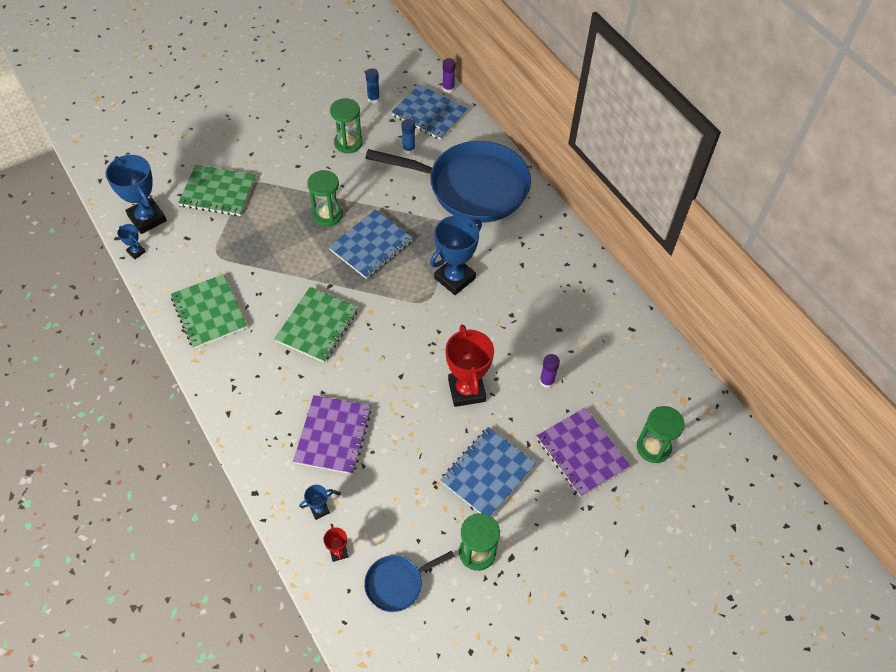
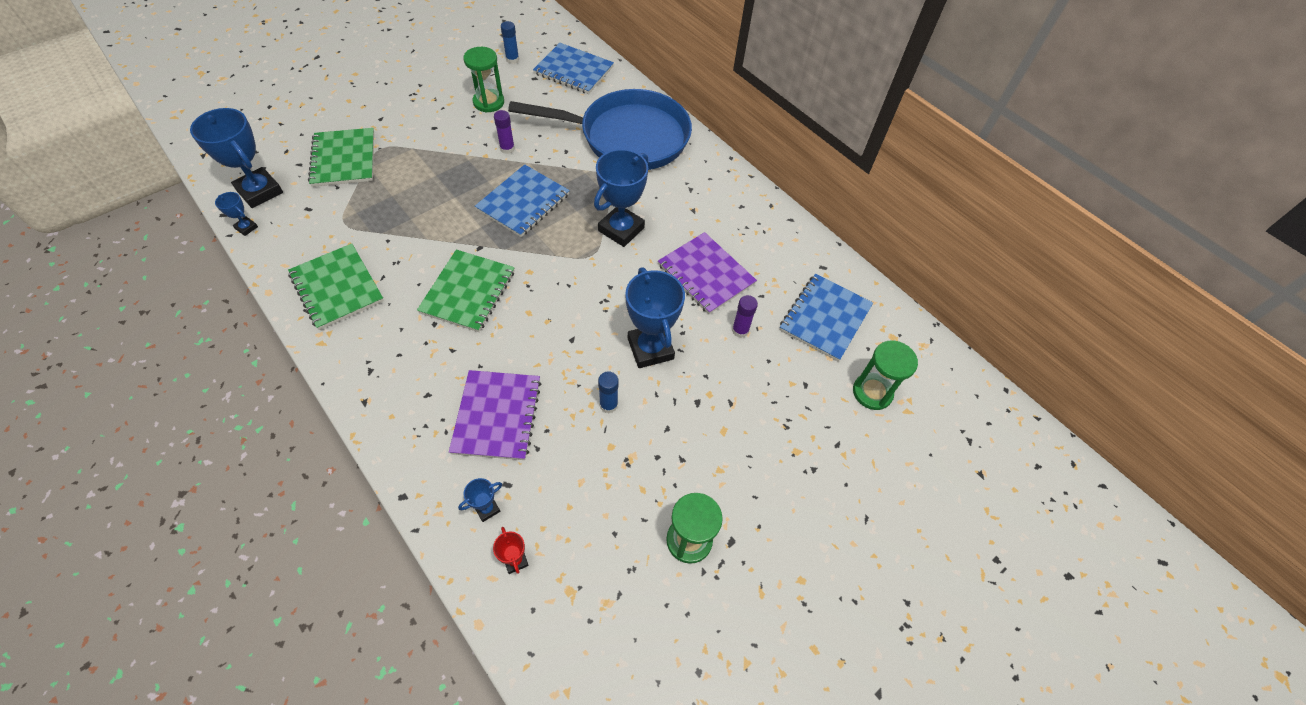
camera: 10 degrees left, 0 degrees up
(218, 192) = (344, 159): green notebook -> green notebook turned 75 degrees clockwise
(327, 214) = (471, 174): green hourglass -> none
(397, 583) = (595, 592): blue pan -> none
(408, 149) = (555, 104): blue glue stick -> blue glue stick (608, 405)
(448, 88) = (591, 46): purple glue stick -> purple glue stick (507, 148)
(466, 390) = (650, 348): red trophy -> blue trophy
(487, 473) = (688, 442): blue notebook -> blue notebook (825, 318)
(581, 453) = (793, 407): purple notebook -> purple notebook (706, 274)

